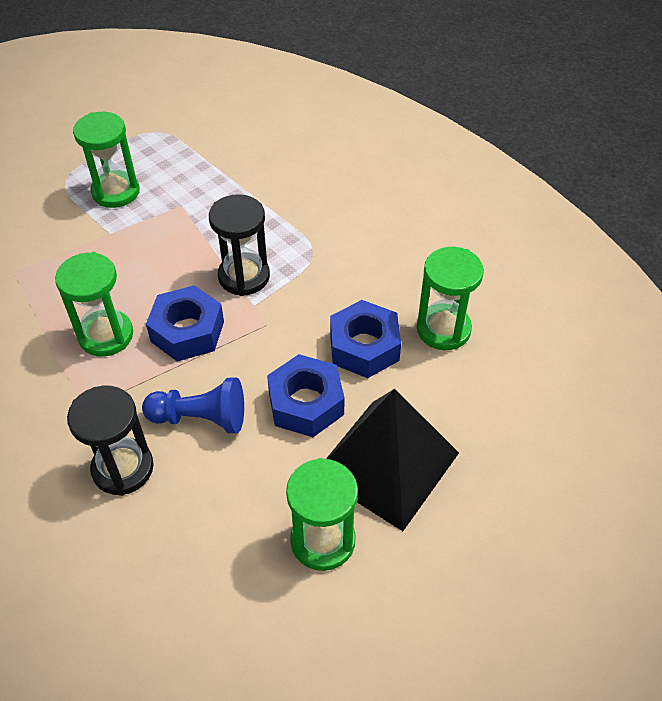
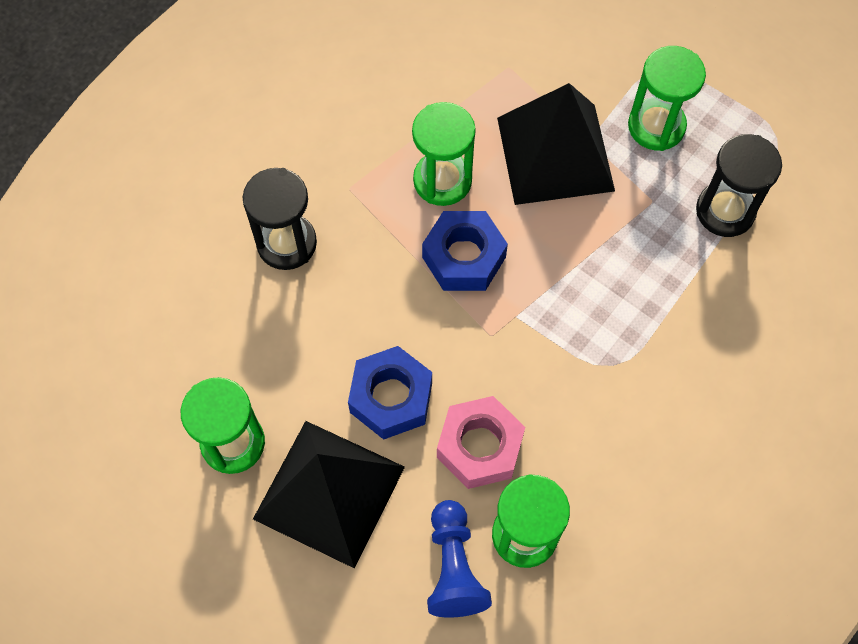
camera: 80 degrees right, 15 degrees up
(113, 256) = (555, 154): none -> black pyramid
(201, 418) = (355, 298): blue pawn -> blue pawn (454, 567)
(244, 276) = (556, 296): black hourglass -> black hourglass (725, 211)
(364, 347) = (479, 447): blue nut -> pink nut

